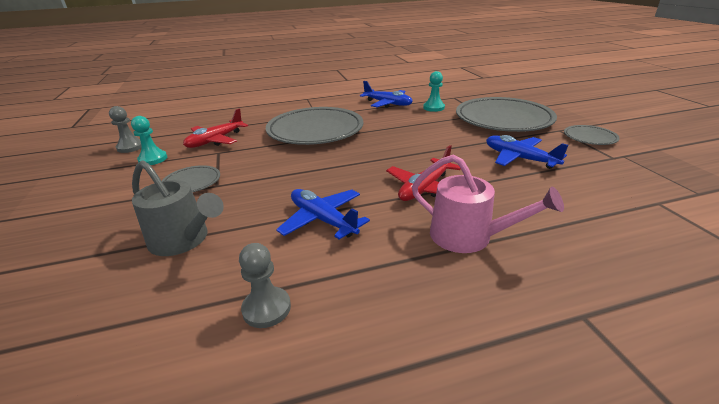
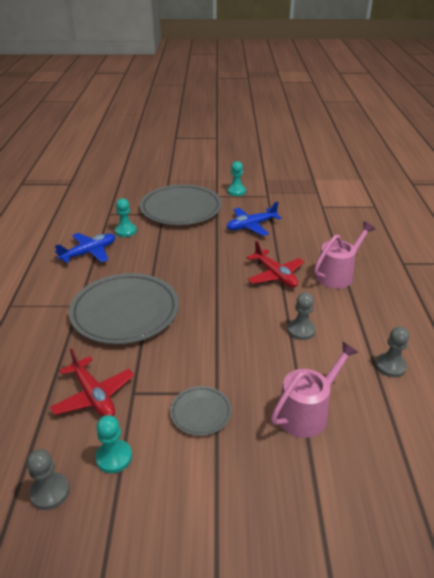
camera: 75 degrees left, 5 degrees up
(183, 240) = (307, 412): grey watering can -> pink watering can
(323, 220) = (301, 330): blue plane -> grey pawn
(589, 138) = (236, 191): grey plate -> turquoise pawn

